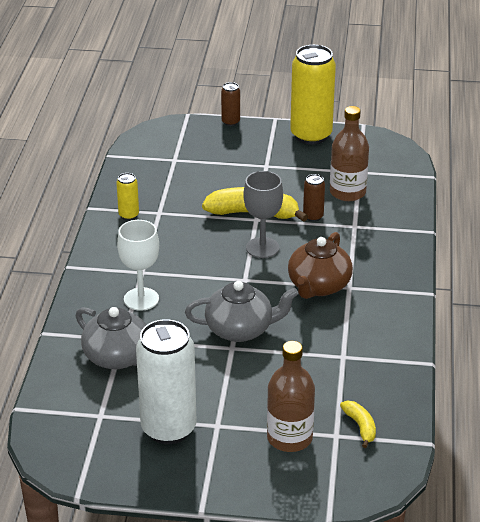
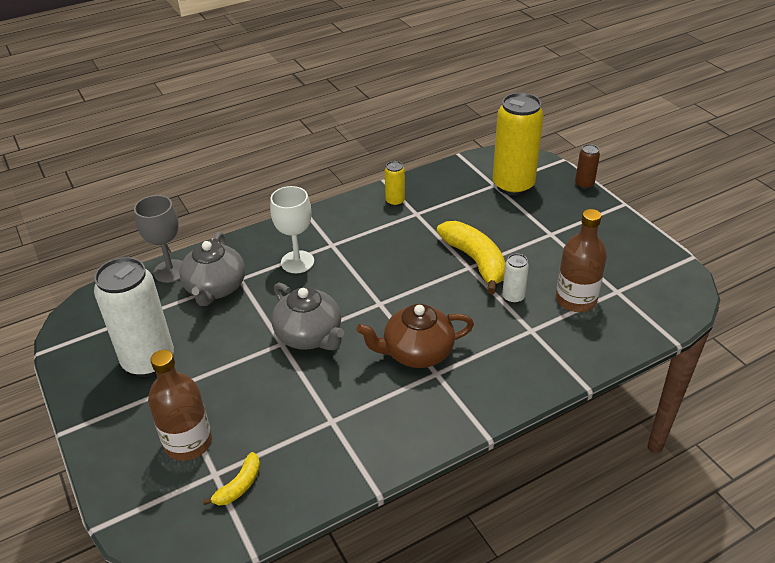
camera: 55 degrees right, 5 degrees up
(262, 248) = (433, 291): grey goblet -> grey goblet (170, 271)
(311, 135) = (629, 235): yellow can -> yellow can (513, 185)
(313, 216) = (513, 297): brown can -> white can

